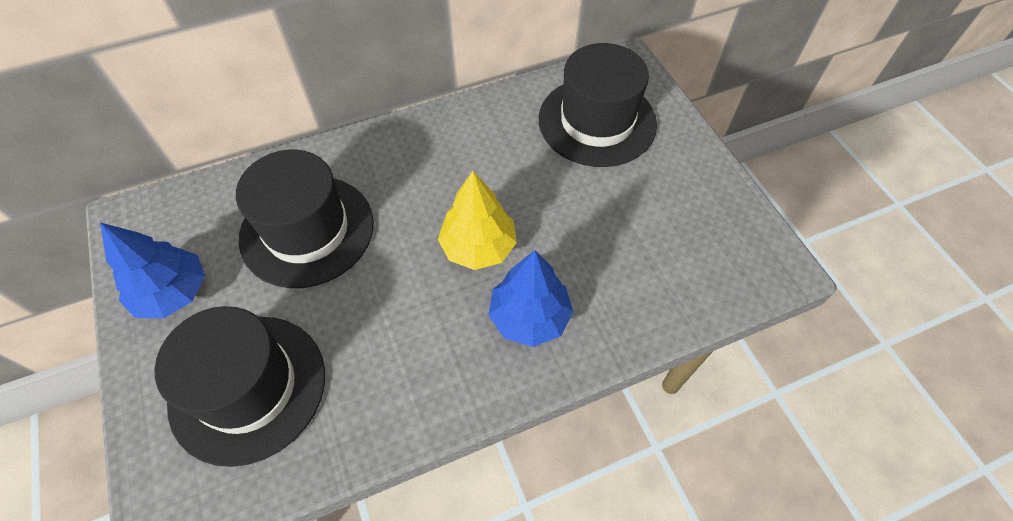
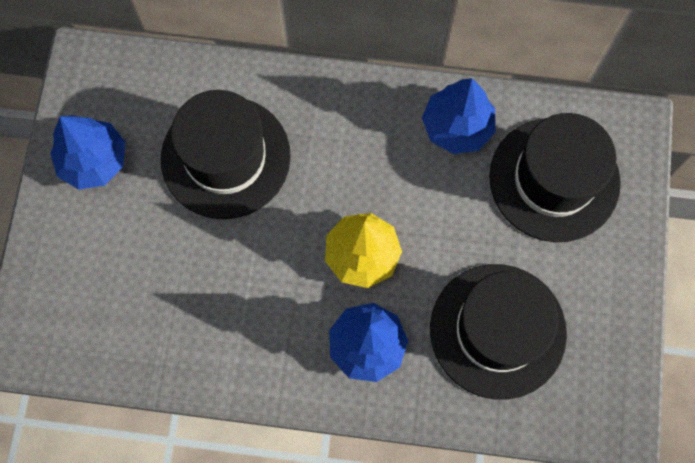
camera: 30 degrees right, 15 degrees up
(248, 387) = (117, 280): black hat -> black hat (497, 331)
(497, 121) = (457, 127): none -> blue tree

